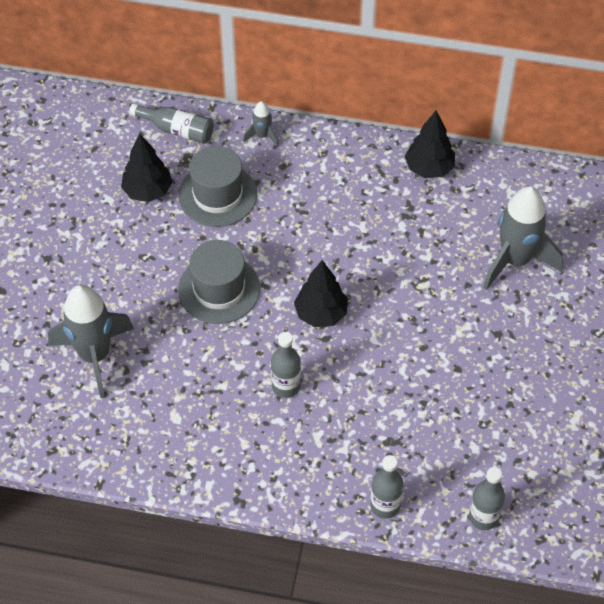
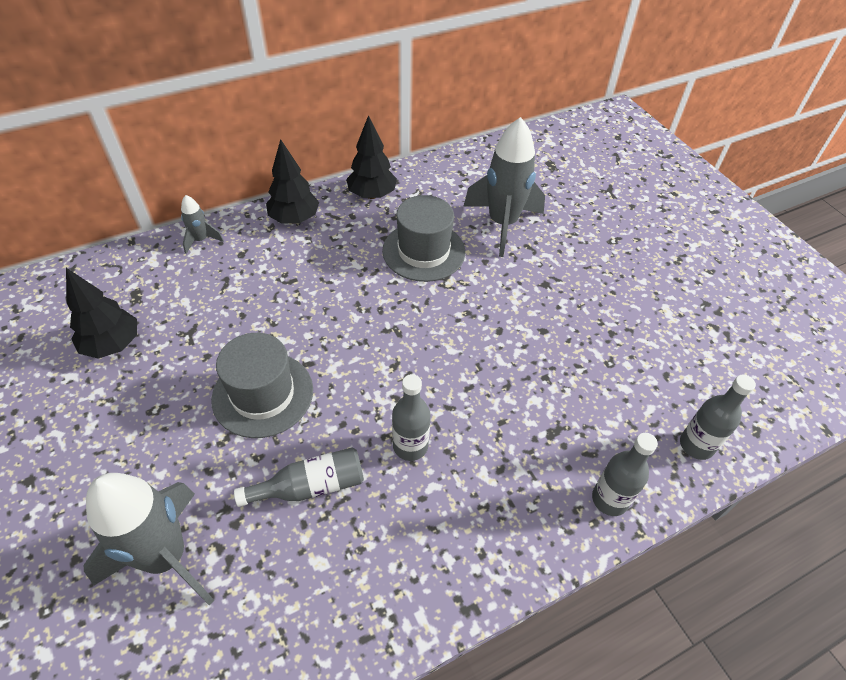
camera: 40 degrees left, 5 degrees down
(177, 130) = (107, 276): grey bottle -> grey bottle (310, 486)
(217, 195) = (194, 309): grey hat -> grey hat (423, 251)
(321, 314) = (384, 357): black tree -> black tree (294, 219)

